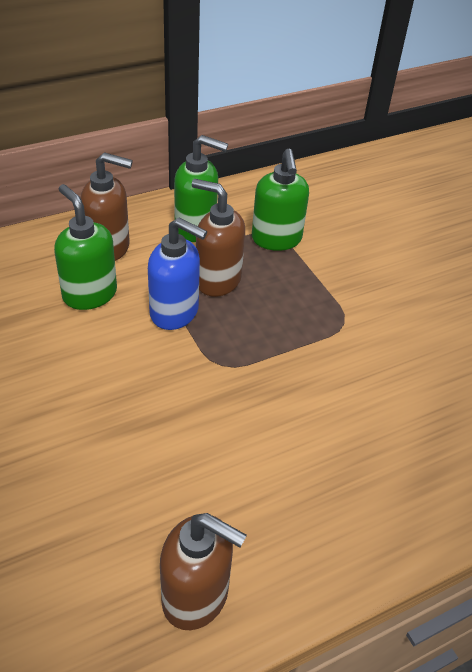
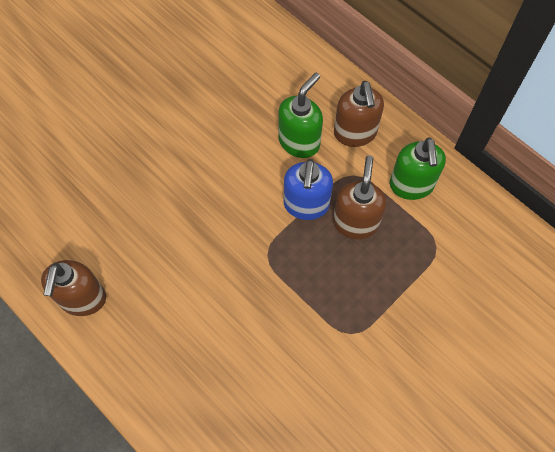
camera: 75 degrees right, 20 degrees up
(276, 239) = (430, 252): green soap dispenser -> none

